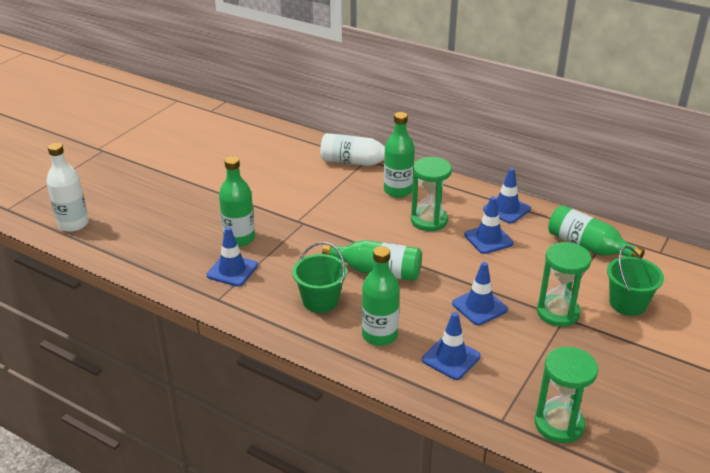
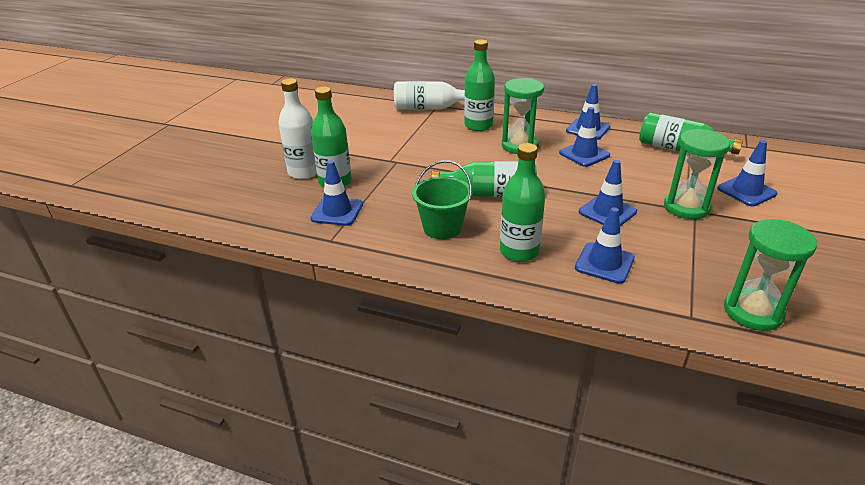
camera: 10 degrees left, 0 degrees up
(73, 224) = (149, 190): white bottle -> white bottle (304, 172)
(627, 304) = (746, 191): green bucket -> blue traffic cone

